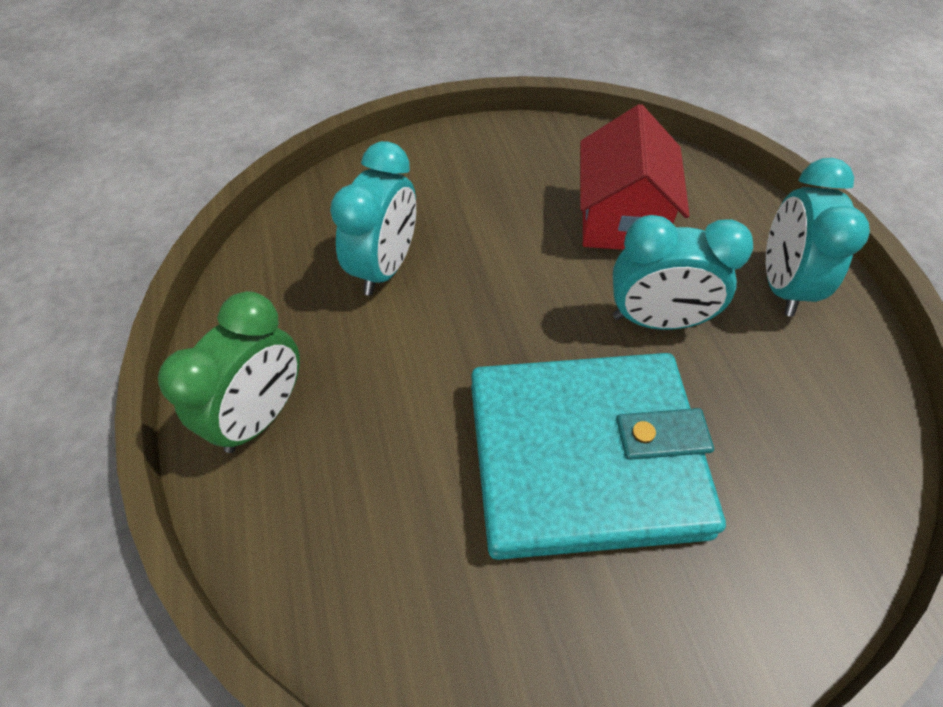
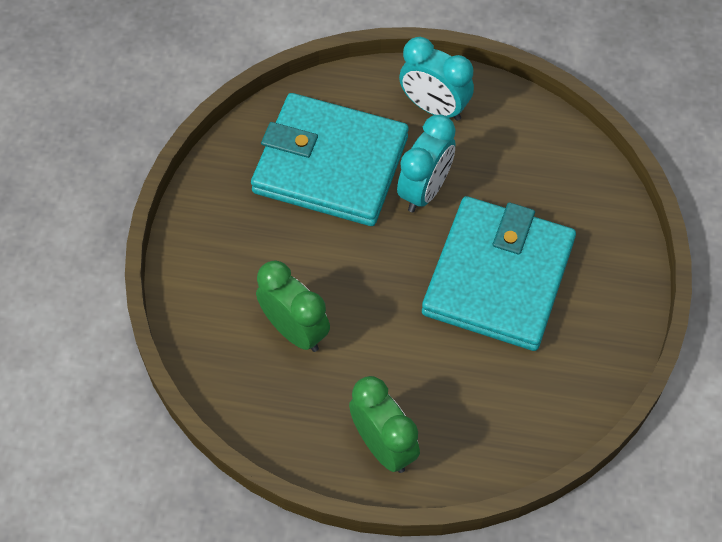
camera: 65 degrees left, 5 degrees up
(385, 267) = (295, 330): turquoise clock -> green clock
(621, 219) = (330, 164): red house -> turquoise wallet

